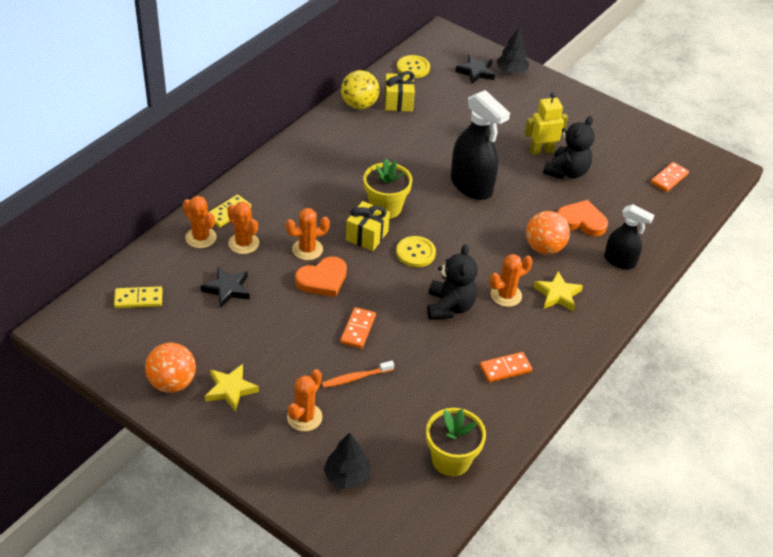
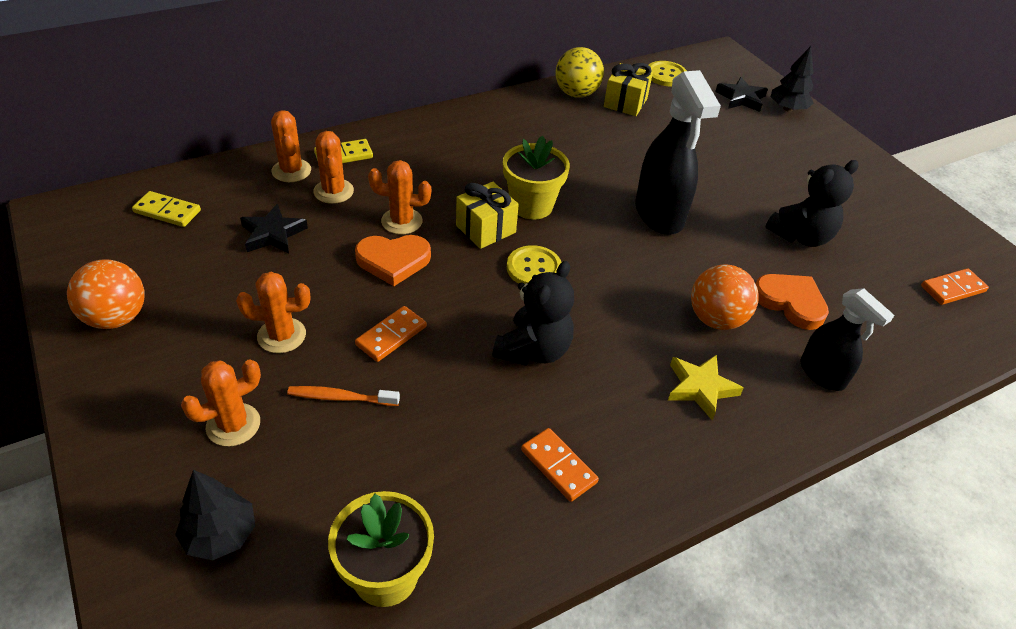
camera: 25 degrees right, 0 degrees up
(230, 389) = (175, 352): yellow star -> none
(505, 369) = (558, 466): orange domino -> orange domino turned 45 degrees clockwise
(506, 295) = (623, 363): orange cactus -> orange cactus (281, 335)
(541, 151) = (779, 202): yellow robot -> none

